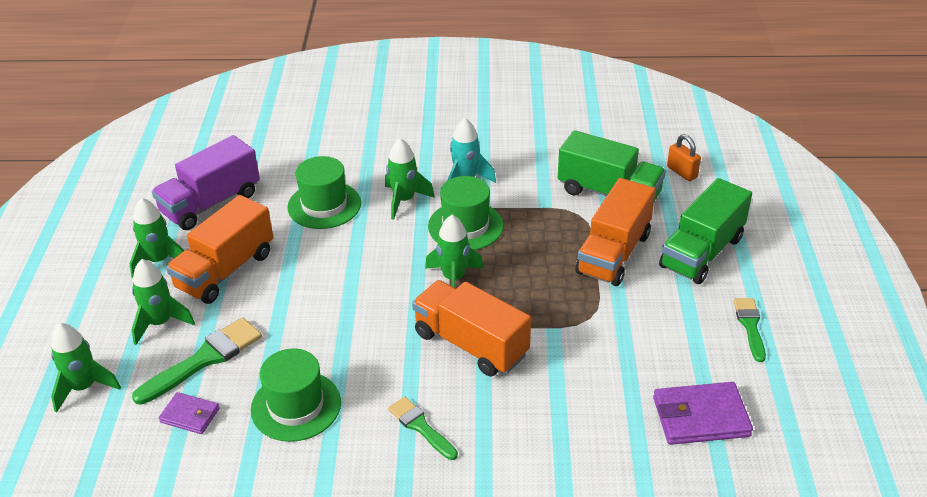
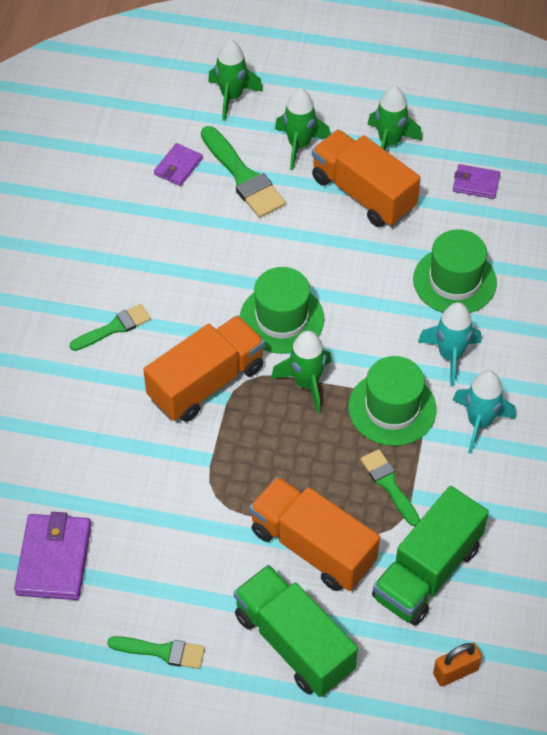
camera: 100 degrees right, 15 degrees up
(211, 203) = (476, 183): purple truck -> purple wallet
(296, 406) = (167, 239): green hat -> green hat (281, 318)
(404, 200) = (450, 356): green rocket -> turquoise rocket
(539, 220) = (389, 484): none -> green brush

